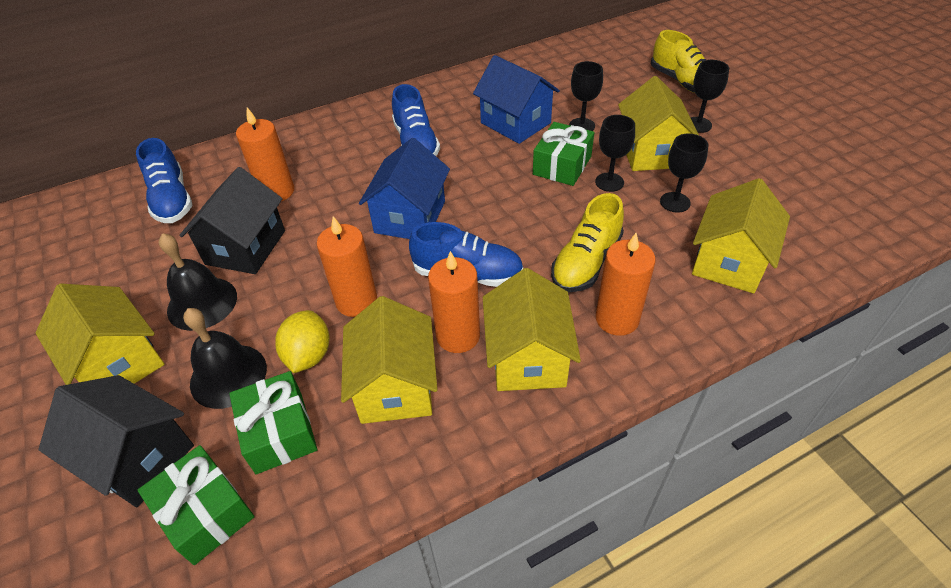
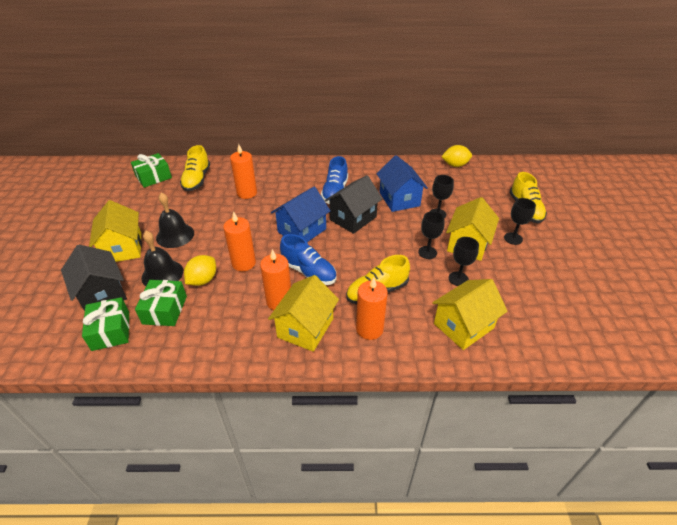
camera: 25 degrees right, 5 degrees down
(172, 200) = (197, 180): blue shoe -> yellow shoe
(245, 247) = (213, 216): black house -> black house (353, 218)
(395, 386) = (230, 312): yellow house -> none
(553, 53) = (455, 165): none -> yellow lemon
(562, 165) = (407, 233): green gift -> green gift (153, 177)

